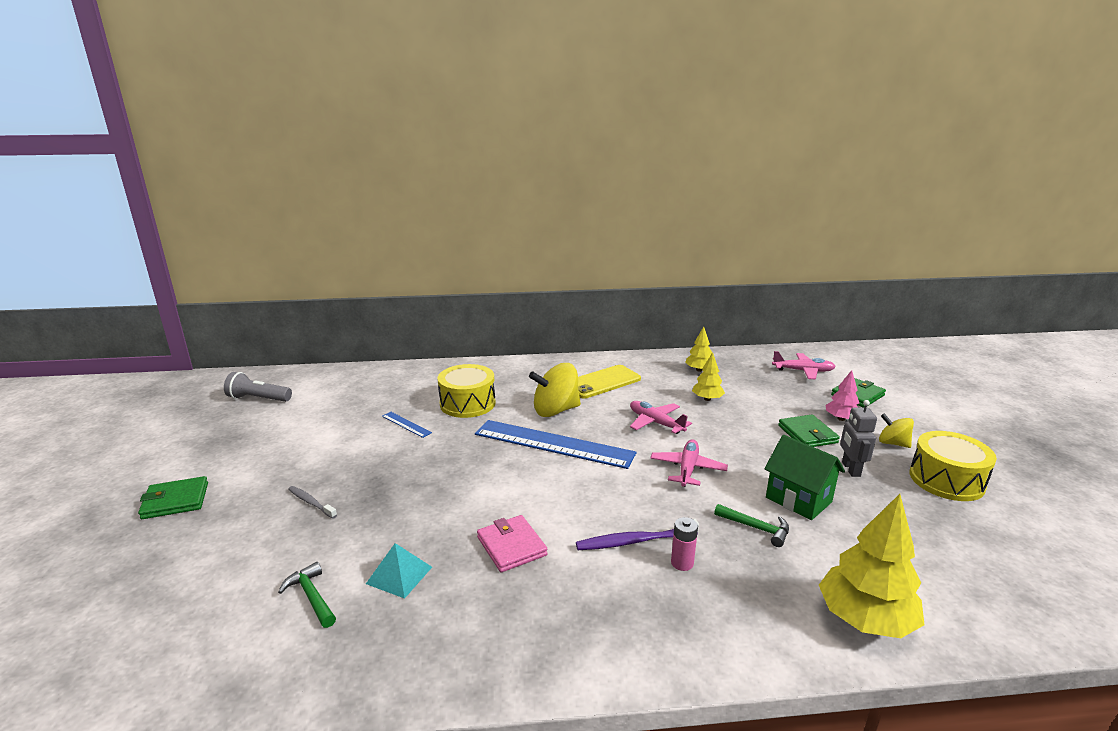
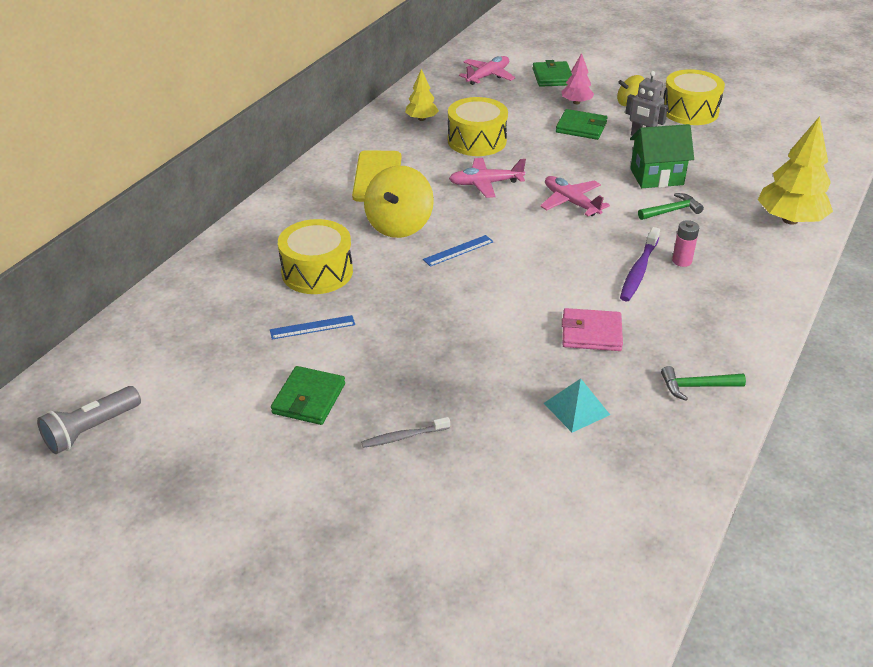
camera: 55 degrees left, 15 degrees up
(175, 501) = (290, 547): green wallet -> green wallet (309, 399)
(311, 597) = (563, 471): green hammer -> green hammer (696, 386)
(553, 443) = (458, 250): blue ruler -> blue ruler, size x0.42
(707, 399) = (477, 141): yellow tree -> yellow drum

